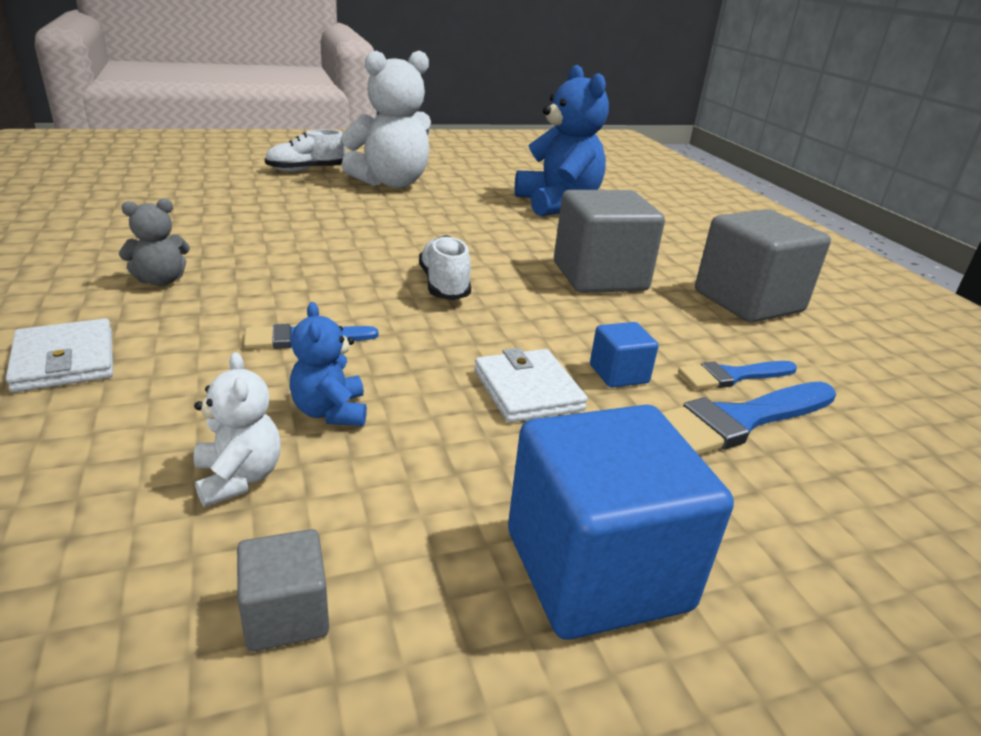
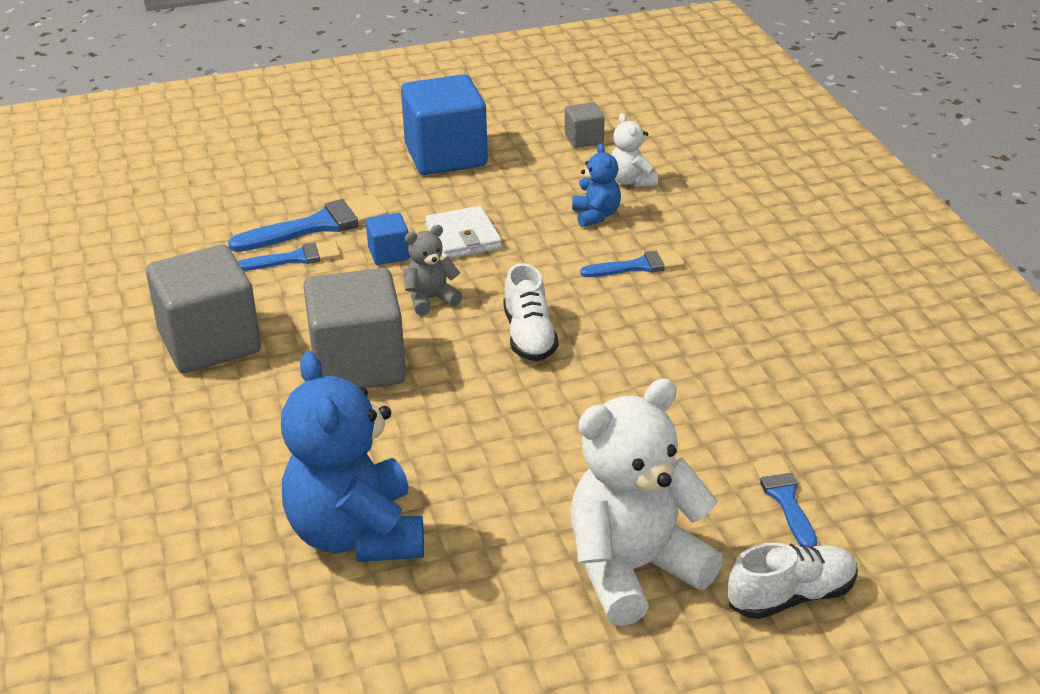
camera: 175 degrees left, 5 degrees up
(65, 360) = (791, 237): white wallet -> none
(161, 280) = (796, 316): grey teddy bear -> grey teddy bear (430, 299)
(280, 195) = (785, 498): none -> blue brush

